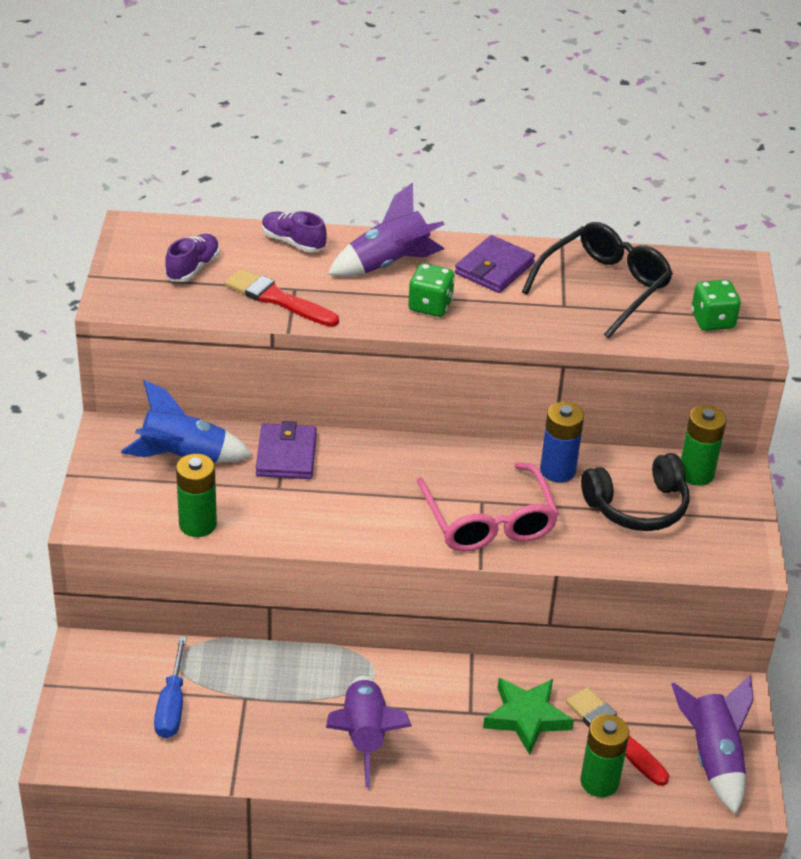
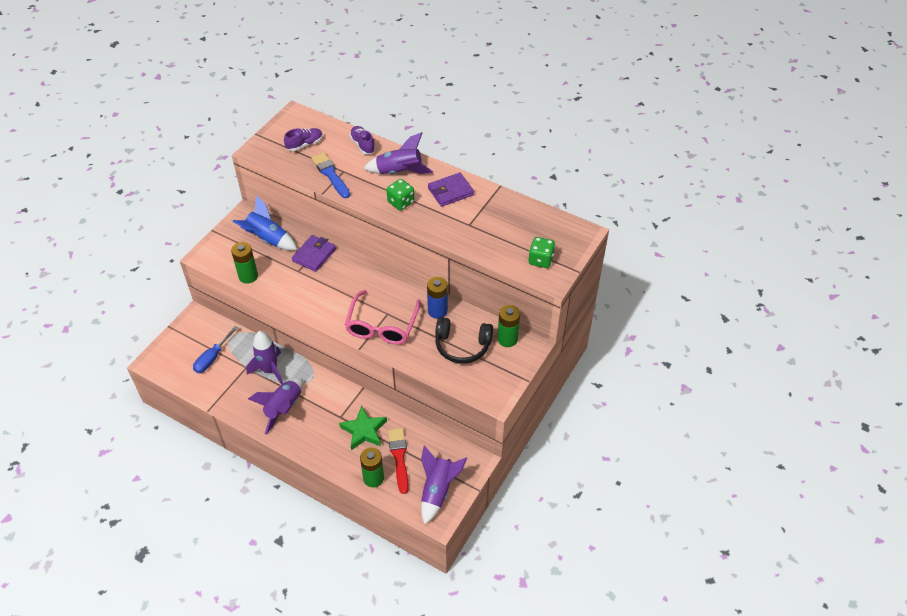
camera: 30 degrees right, 10 degrees up
(277, 299) = (330, 174): red brush -> blue brush
(292, 687) = (270, 370): none -> purple rocket
(603, 287) = (498, 221): black glasses -> none

